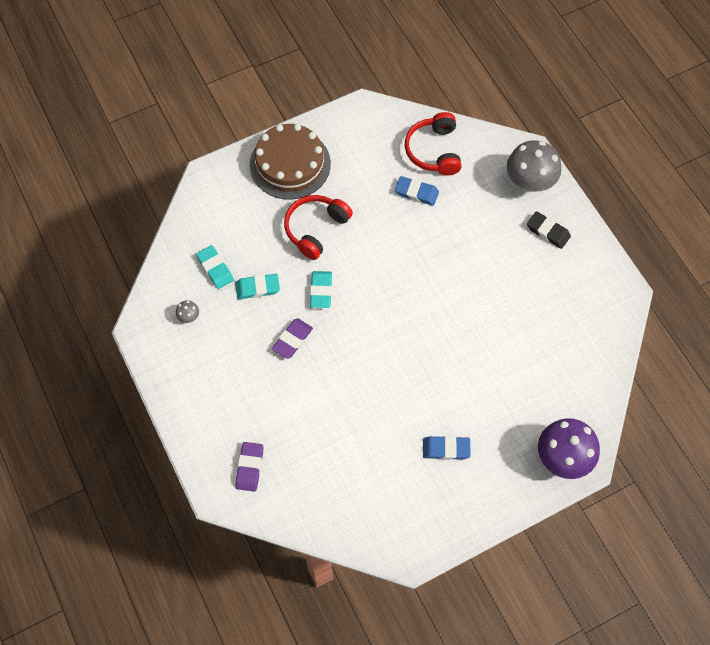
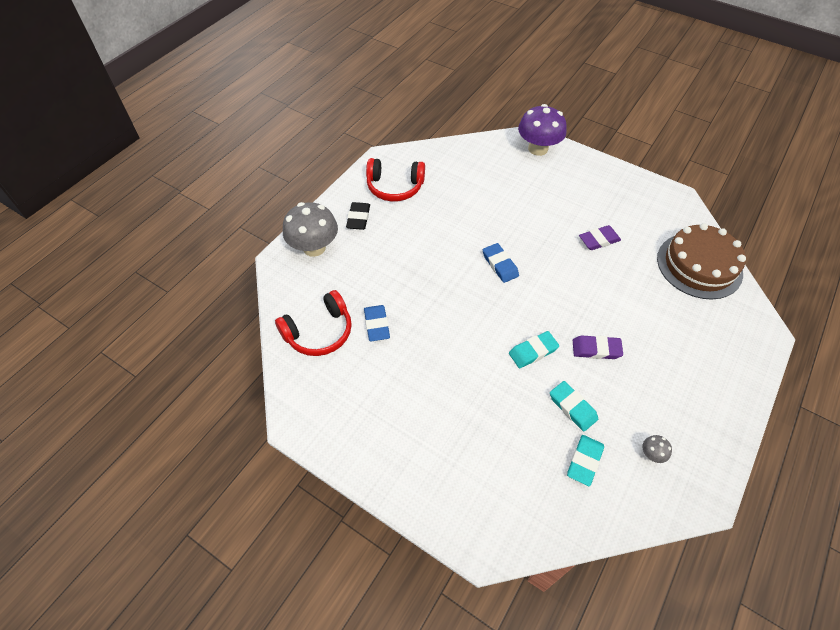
camera: 120 degrees left, 10 degrees down
(249, 467) = (724, 321): purple eraser -> purple eraser (599, 240)
(290, 164) = (412, 459): brown cake -> brown cake (699, 265)
(315, 229) = (473, 390): red headphones -> red headphones (395, 187)
(446, 449) = (590, 208): blue eraser -> blue eraser (500, 265)

